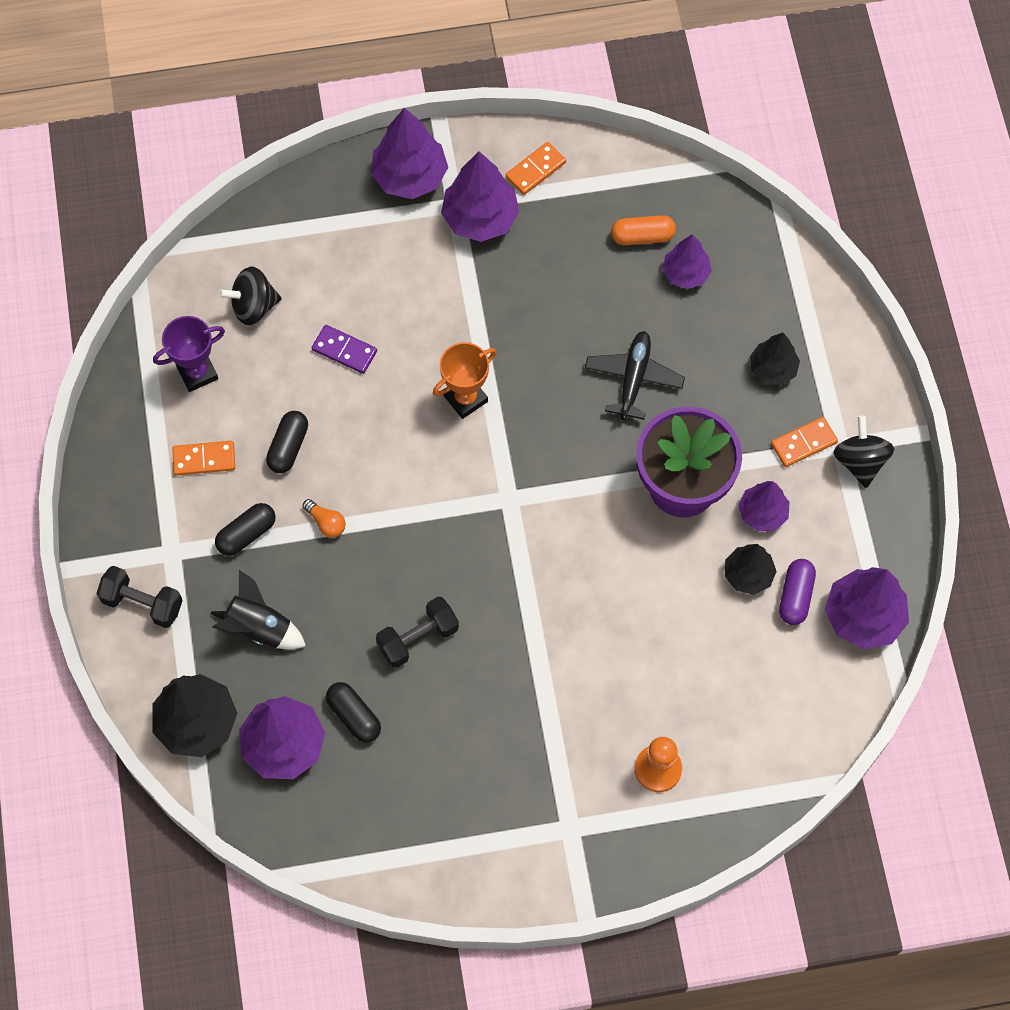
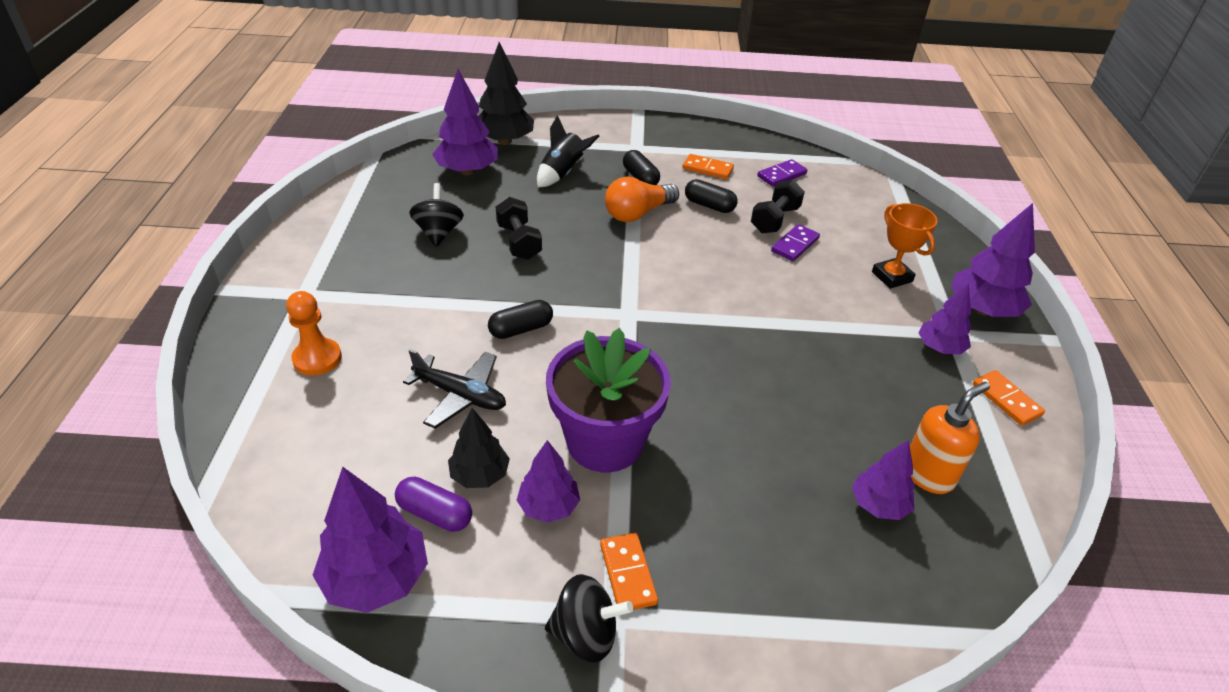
camera: 100 degrees right, 25 degrees down
(142, 603) = (602, 133): black dumbbell -> black dumbbell (774, 220)
(197, 373) = (781, 175): purple trophy -> purple domino
(204, 459) = (707, 169): orange domino -> orange domino turned 75 degrees counterclockwise
(253, 306) = (840, 207): black spinning top -> black spinning top (439, 233)
(326, 523) = (638, 213): orange light bulb -> orange light bulb, size x1.95
(354, 716) = (471, 203): black capsule -> black capsule (521, 329)
(465, 399) = (737, 305): orange trophy -> orange trophy (891, 277)
(480, 218) = (939, 348): purple tree -> purple tree, size x0.63
(633, 379) = (742, 428): black plane -> black plane (460, 395)
(642, 236) = (928, 474): orange capsule -> orange soap dispenser
(772, 369) = (738, 565): black tree -> none

